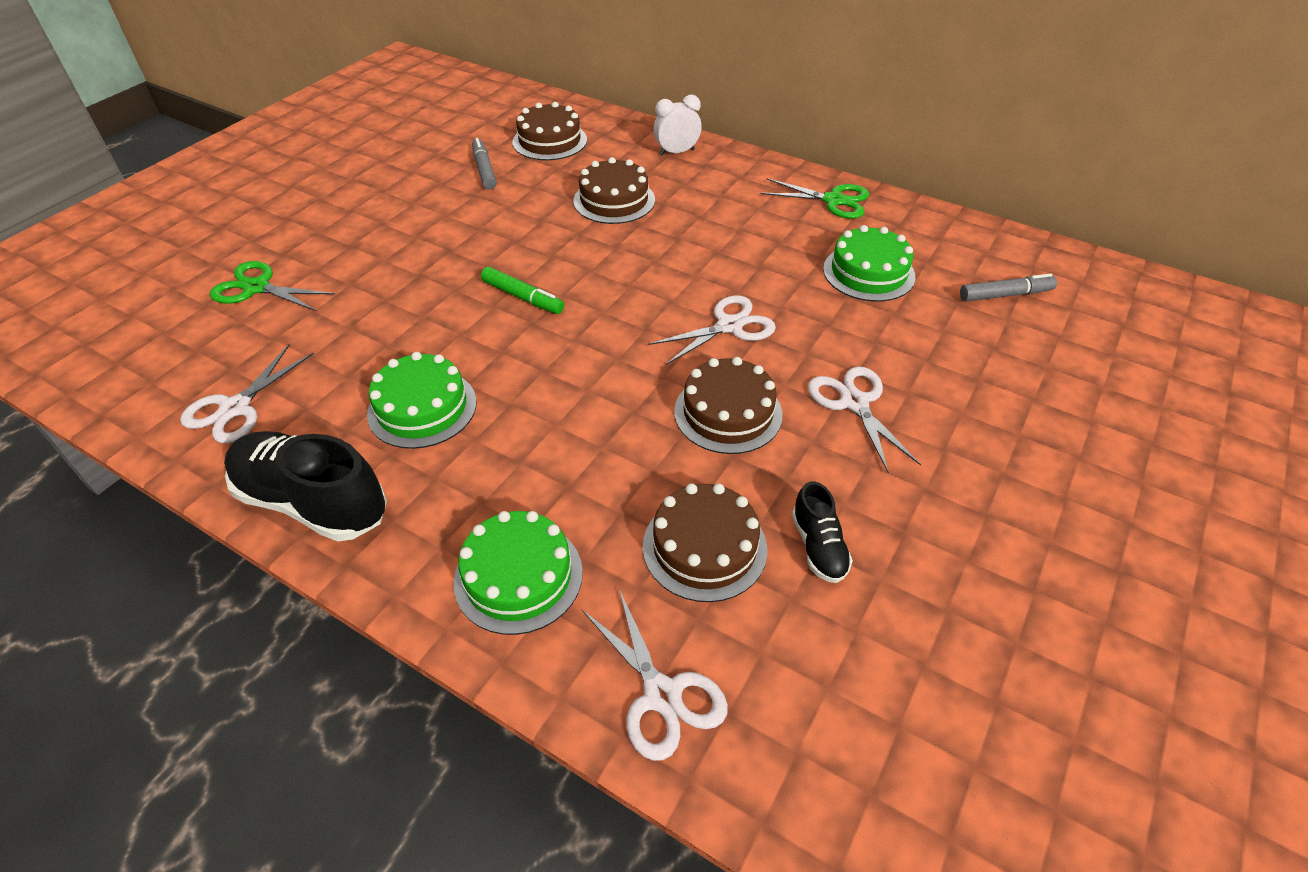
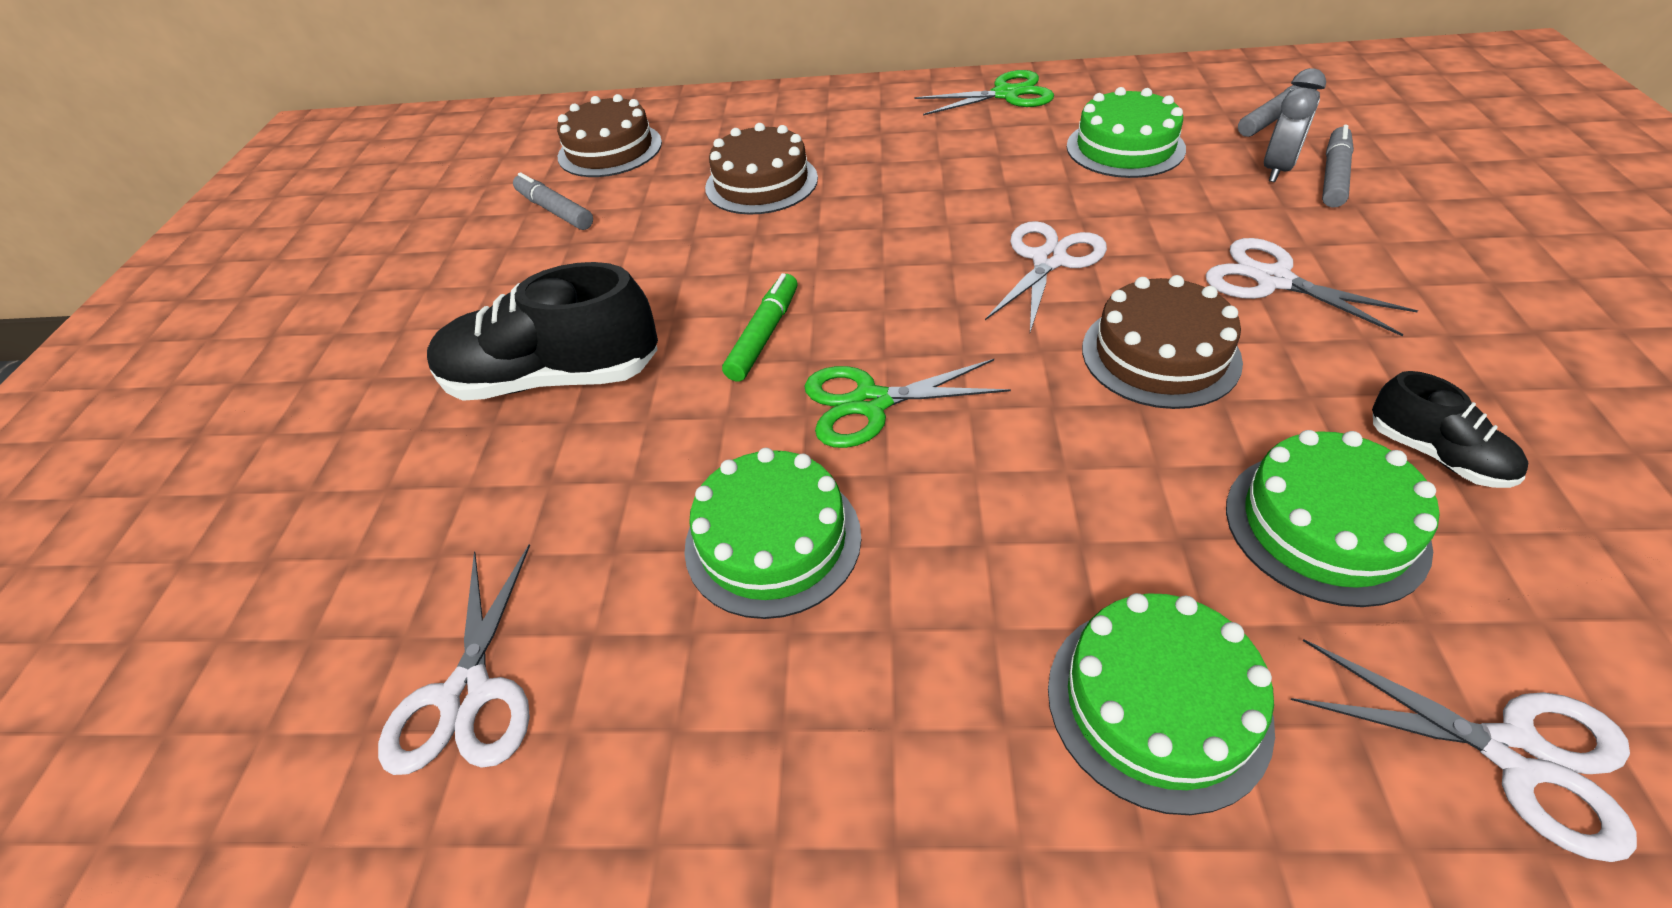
camera: 25 degrees left, 0 degrees up
(257, 287) = (340, 494): green scissors -> green scissors (870, 403)
(313, 502) = (744, 774): black shoe -> black shoe (554, 378)
(523, 297) = (764, 335): green marker -> green marker turned 75 degrees counterclockwise
(676, 152) = (780, 108): white clock -> none
(704, 547) = (1325, 526): brown cake -> green cake
(955, 333) = (1277, 169): none -> grey clock
(989, 354) = (1333, 176): none -> grey marker

